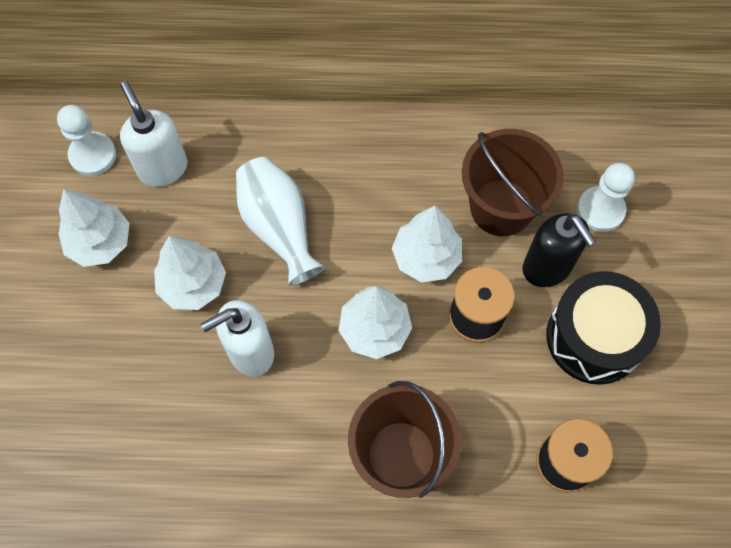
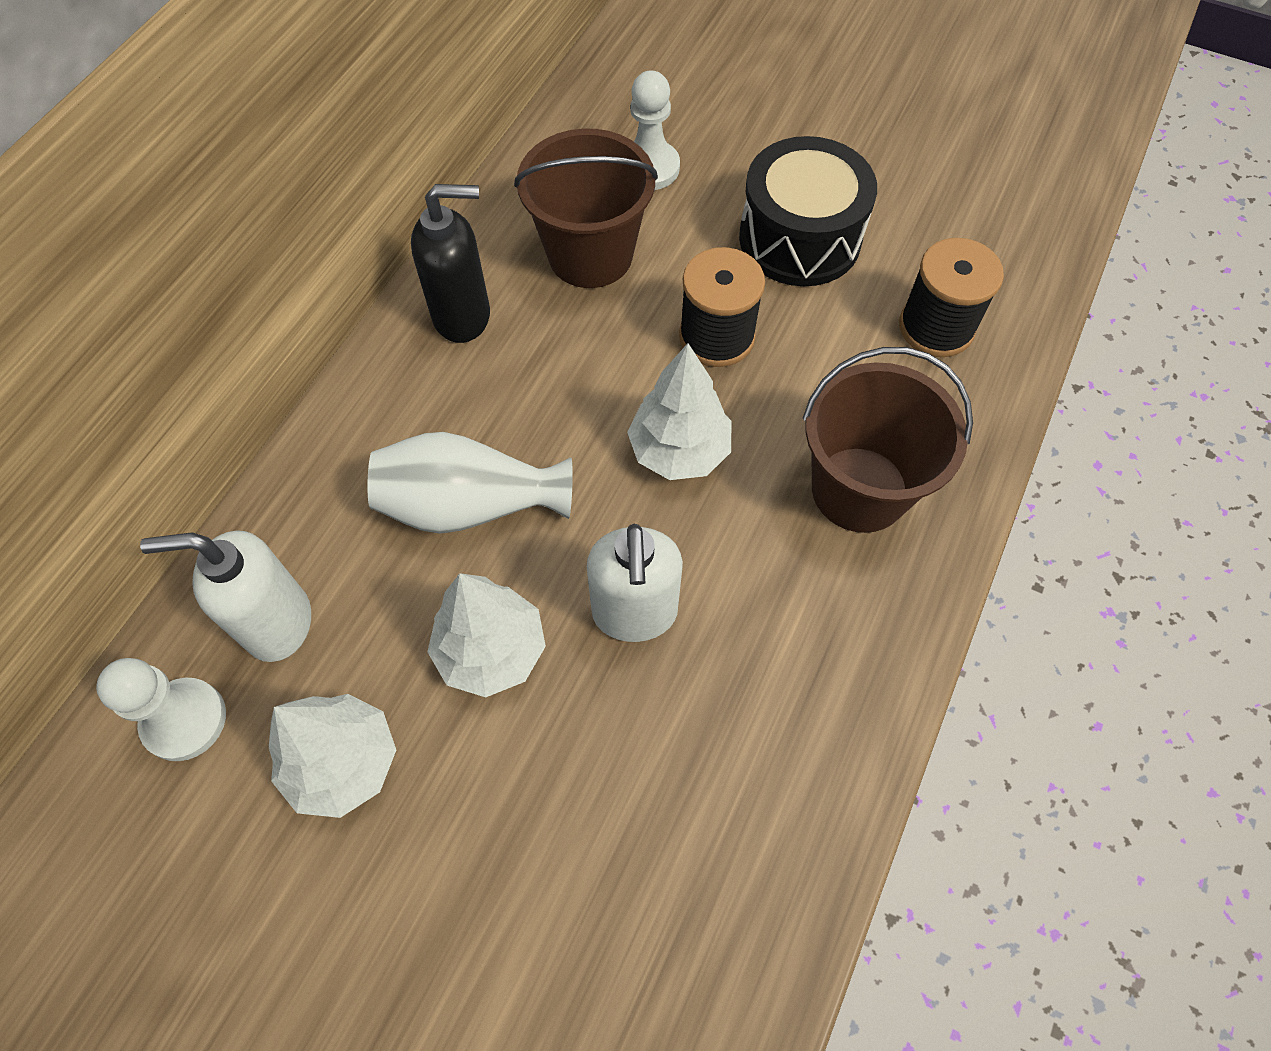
camera: 65 degrees left, 5 degrees down
(426, 257) = (611, 356): white tree -> none
(547, 268) = (692, 244): black soap dispenser -> black soap dispenser (463, 316)

